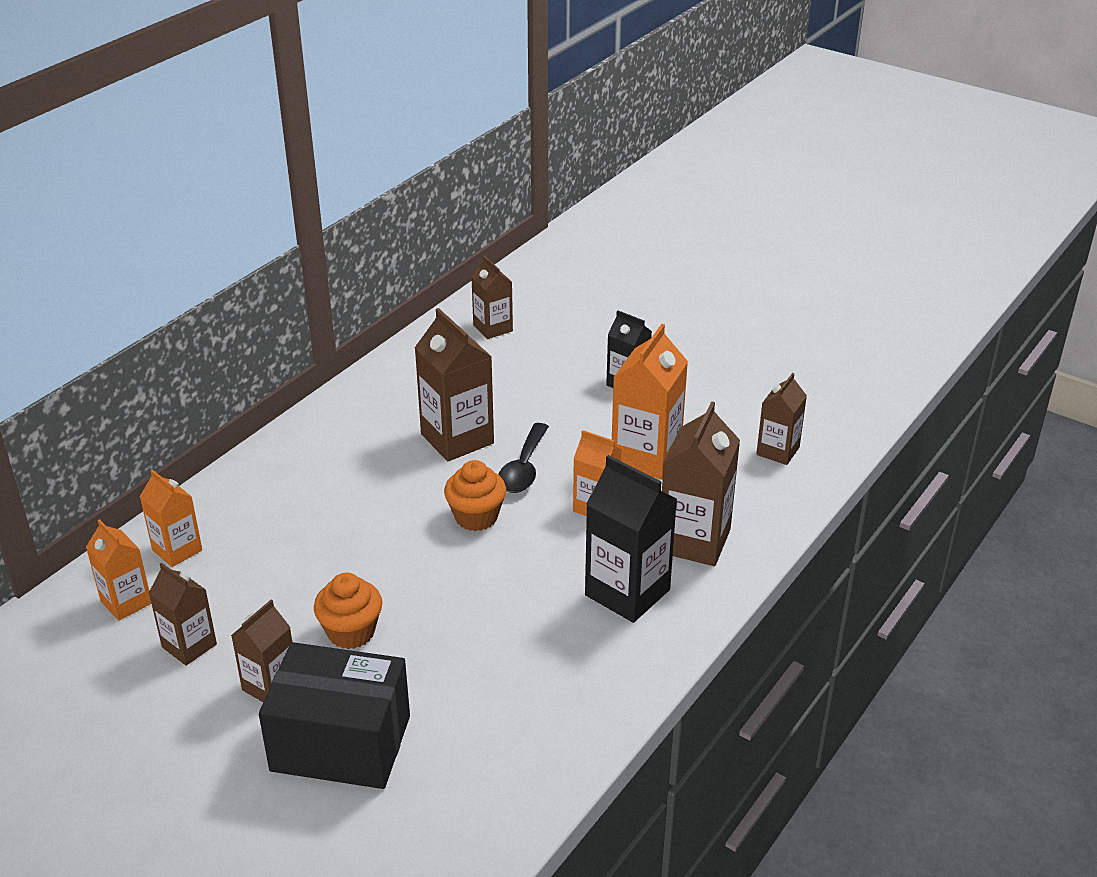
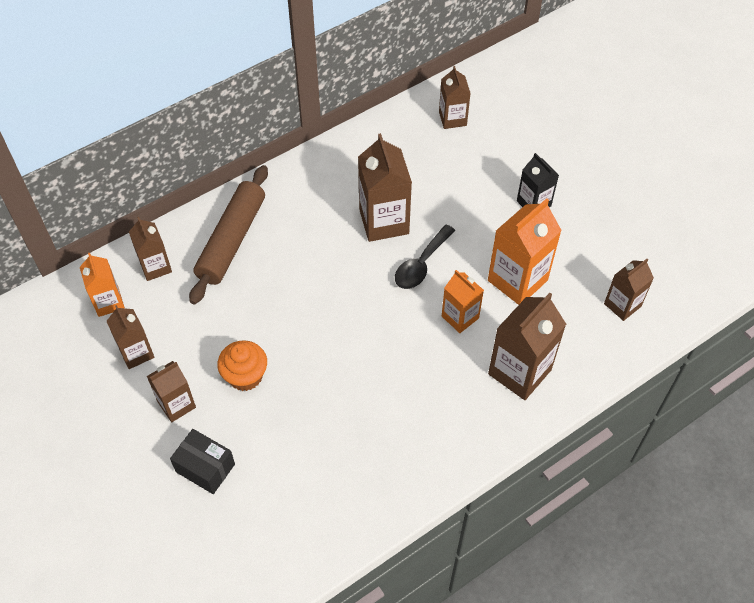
camera: 20 degrees right, 20 degrees up
(177, 550) = (155, 267): orange carton -> brown carton
(270, 500) = (232, 240): none -> brown rolling pin
(341, 743) = (205, 468): black box -> black box, size x0.56
(476, 517) = (369, 300): orange cupcake -> none
(627, 592) = (450, 403): black carton -> none

